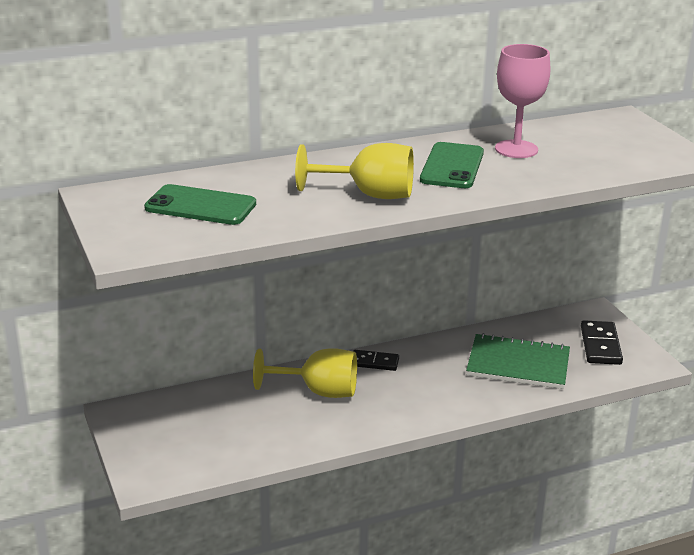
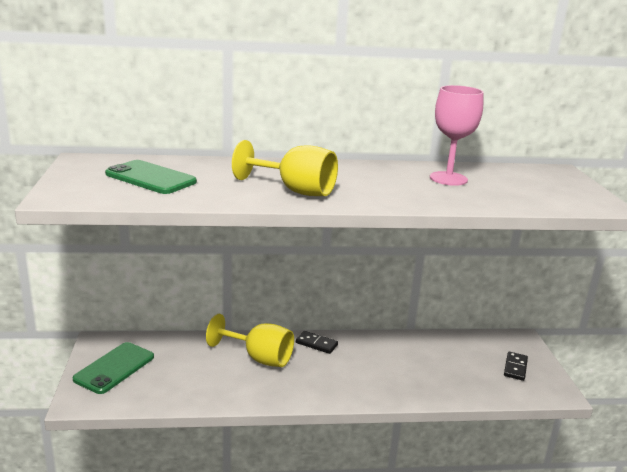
camera: 15 degrees right, 5 degrees down
(452, 166) = (383, 182): green phone -> green phone (114, 368)
(518, 364) = (435, 369): green notebook -> none
(600, 345) = (515, 367): black domino -> black domino, size x0.67

